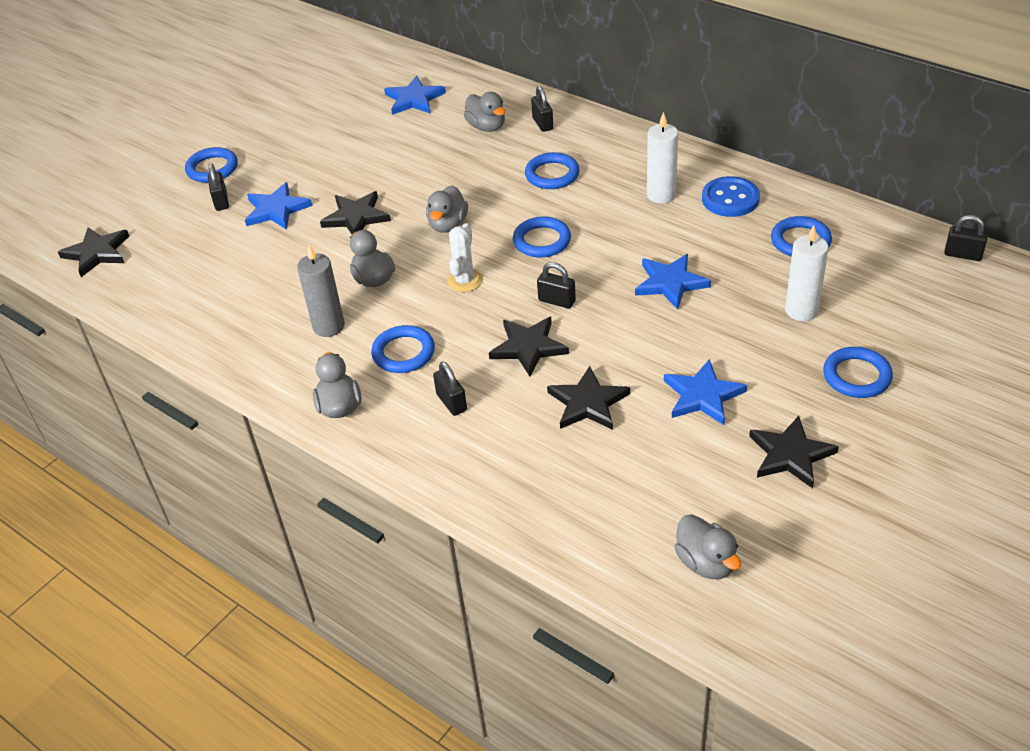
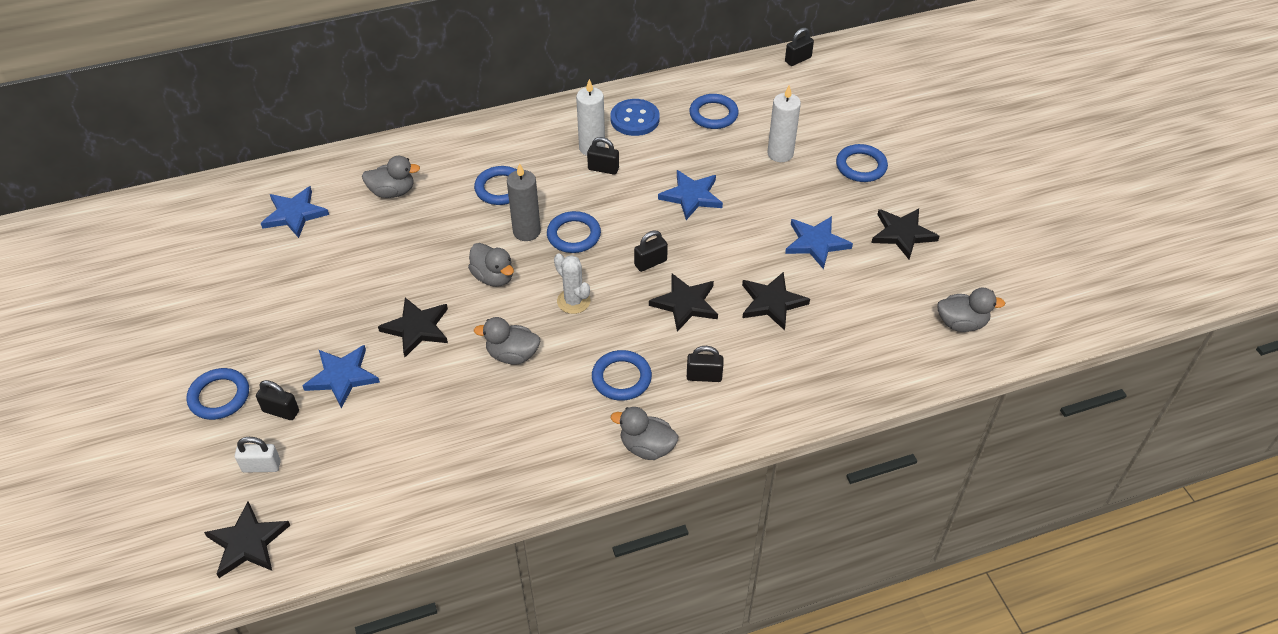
camera: 60 degrees left, 5 degrees up
(166, 221) = (261, 466): none -> white padlock
(329, 326) = (542, 411): grey candle -> grey candle (526, 231)
(542, 123) = (429, 160): black padlock -> black padlock (603, 169)

